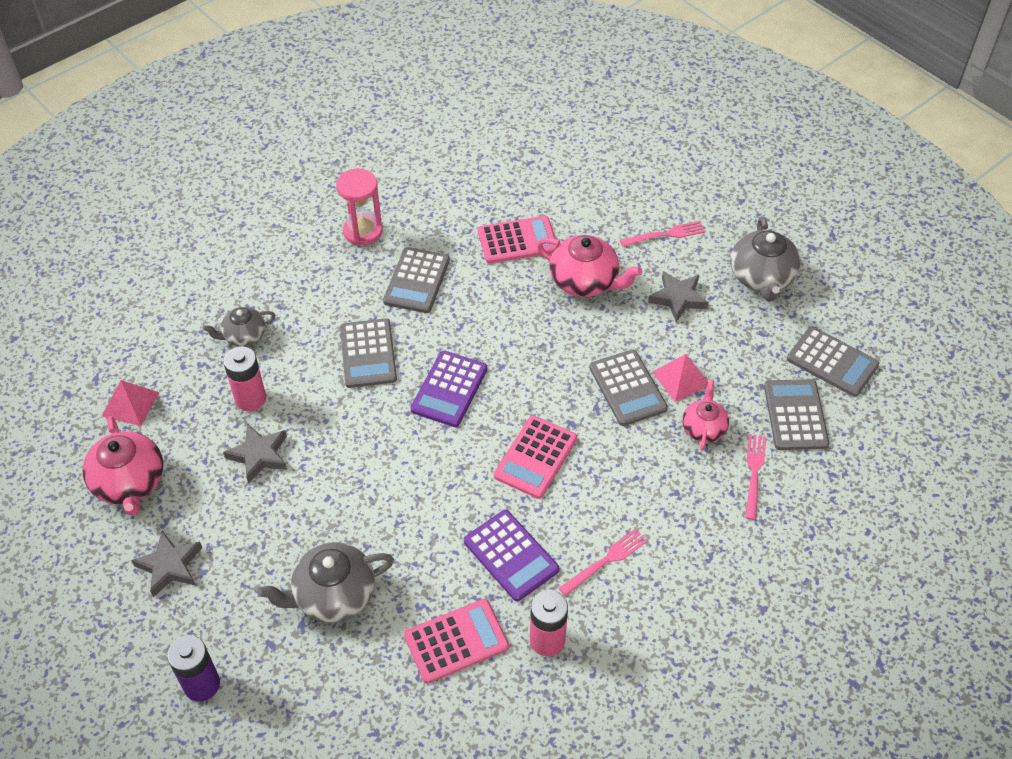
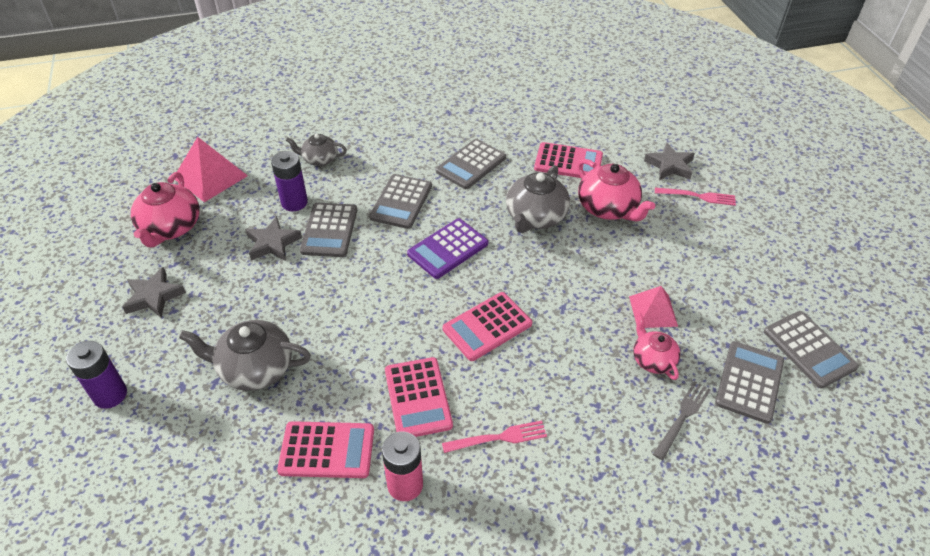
camera: 25 degrees right, 5 degrees down
(130, 404) = (210, 177): pink pyramid -> pink pyramid, size x1.51
(250, 399) = (294, 202): pink battery -> purple battery
(363, 231) = (451, 120): pink hourglass -> none
(511, 555) = (418, 398): purple calculator -> pink calculator
(628, 388) = (600, 301): grey calculator -> grey calculator (329, 230)
(678, 298) = (684, 247): grey star -> grey star (669, 165)
(703, 428) = (653, 360): pink teapot -> pink teapot turned 60 degrees counterclockwise
(754, 472) = (682, 417): pink fork -> grey fork
(761, 277) = (771, 256): grey teapot -> grey teapot (535, 217)

